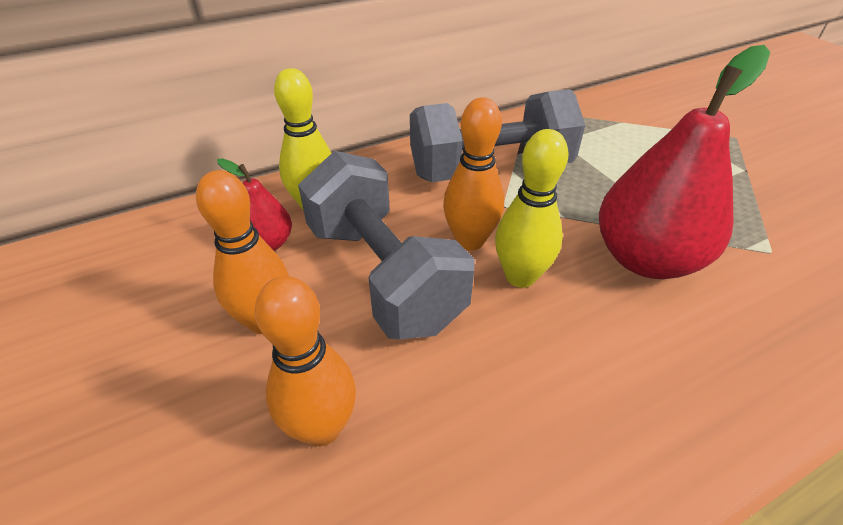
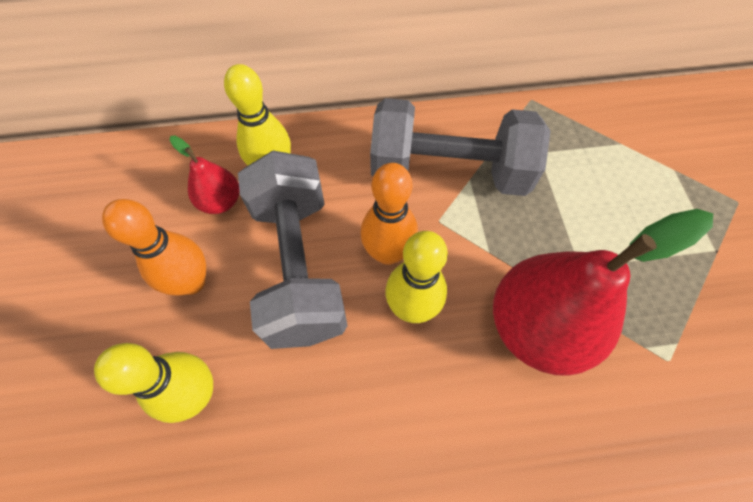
camera: 20 degrees right, 20 degrees up
(322, 427) = (197, 394): orange bowling pin -> yellow bowling pin

